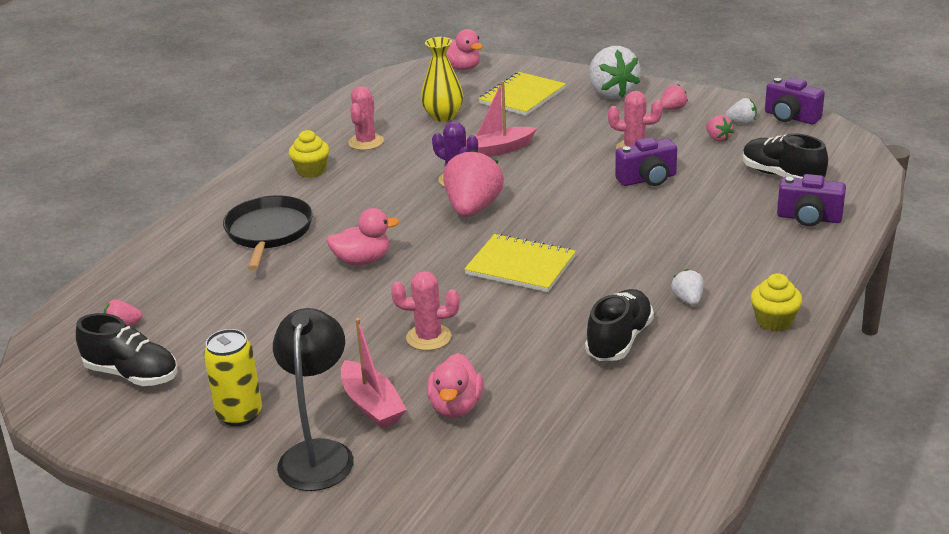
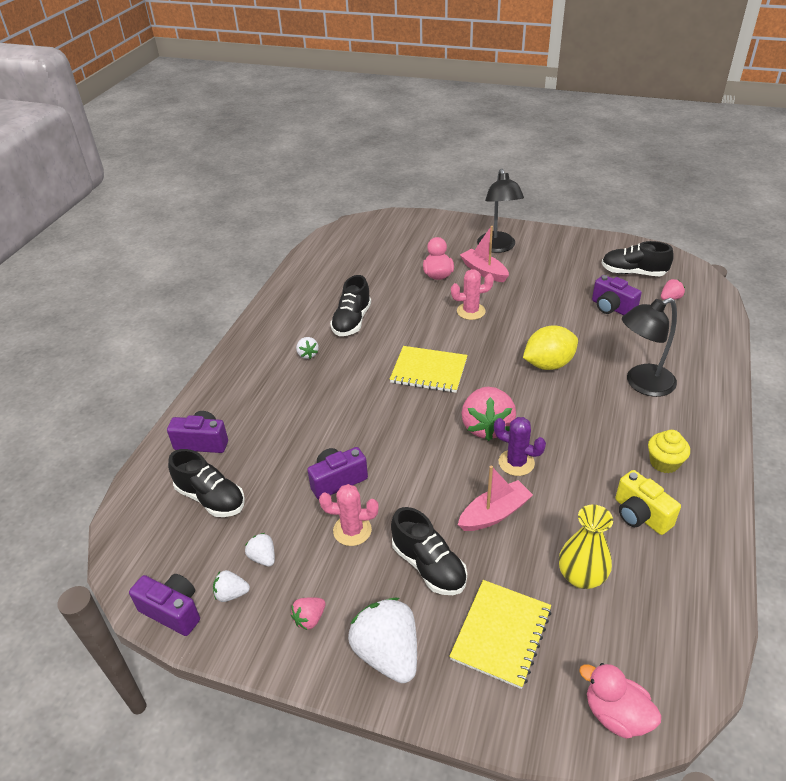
camera: 170 degrees right, 10 degrees up
(219, 322) = (612, 308): none -> purple camera
(239, 414) = (552, 260): yellow can -> none
(268, 232) = (642, 384): black pan -> black lamp
(362, 260) = (548, 364): pink duck -> yellow lemon
(366, 142) = (640, 515): pink cactus -> yellow camera
(568, 127) = (428, 566): none -> black shoe
(718, 138) = (263, 557): pink strawberry -> white strawberry
(774, 321) = (253, 344): yellow cupcake -> none

